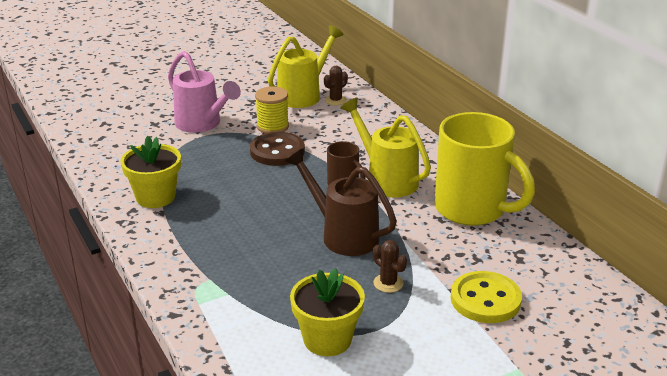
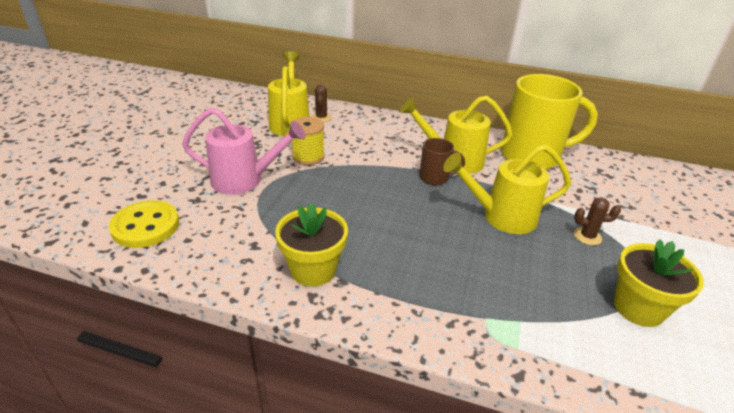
camera: 45 degrees left, 5 degrees up
(277, 151) = (345, 175): brown button -> none
(343, 235) = (501, 217): brown watering can -> yellow watering can
(485, 300) = (645, 213): yellow button -> yellow button (145, 226)

